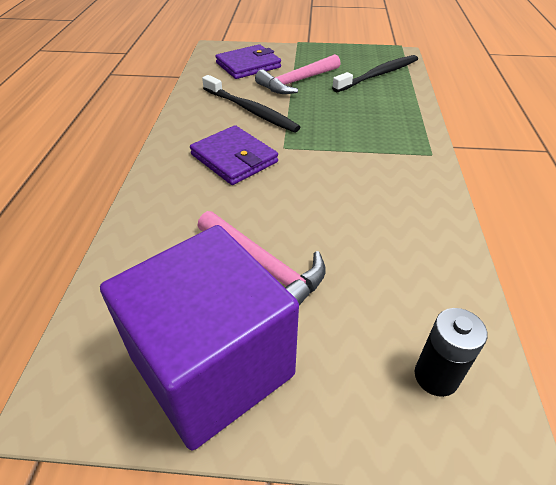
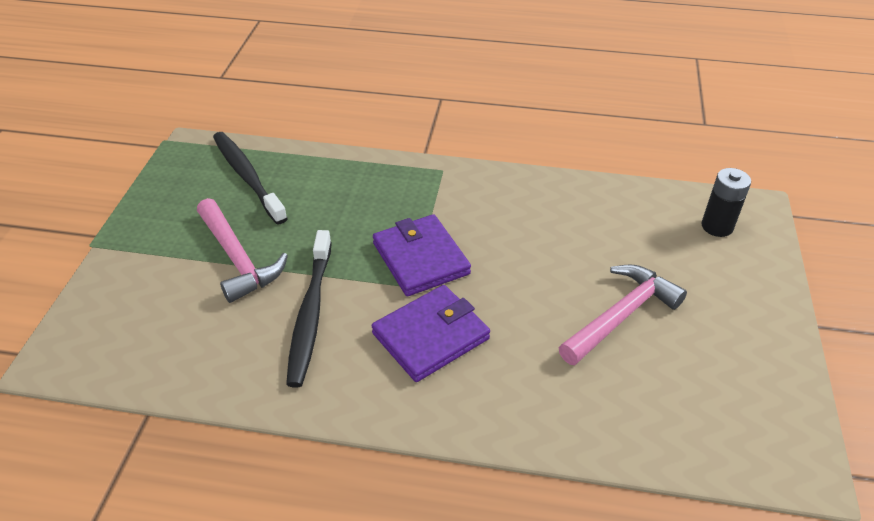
camera: 85 degrees left, 0 degrees up
(212, 366) = (739, 355): purple cube -> none
(248, 65) = (154, 313): purple wallet -> purple wallet (421, 258)
(251, 111) = (310, 314): black toothbrush -> black toothbrush turned 135 degrees clockwise

